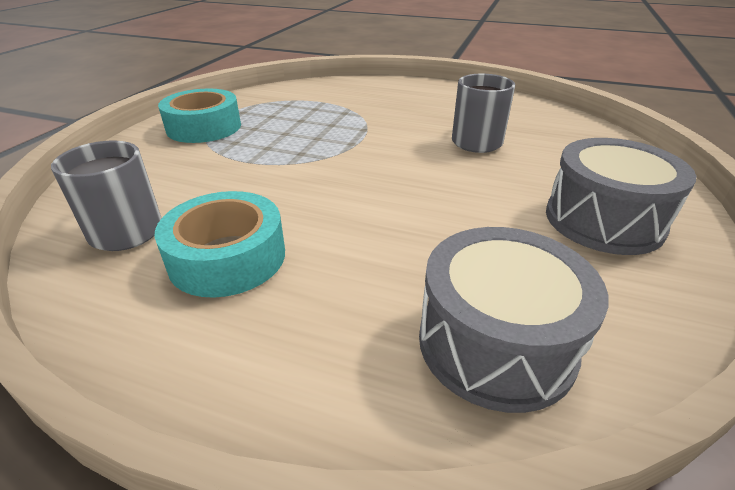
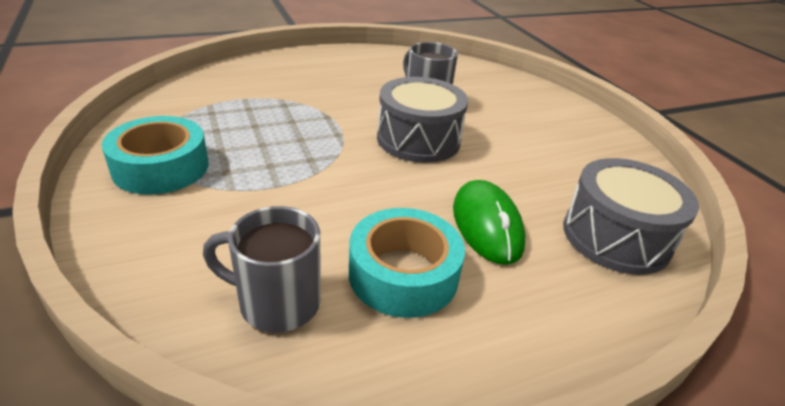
camera: 45 degrees left, 0 degrees up
(360, 258) = (486, 225): none -> green mouse
(603, 220) = (564, 136): grey drum -> grey drum (418, 139)

